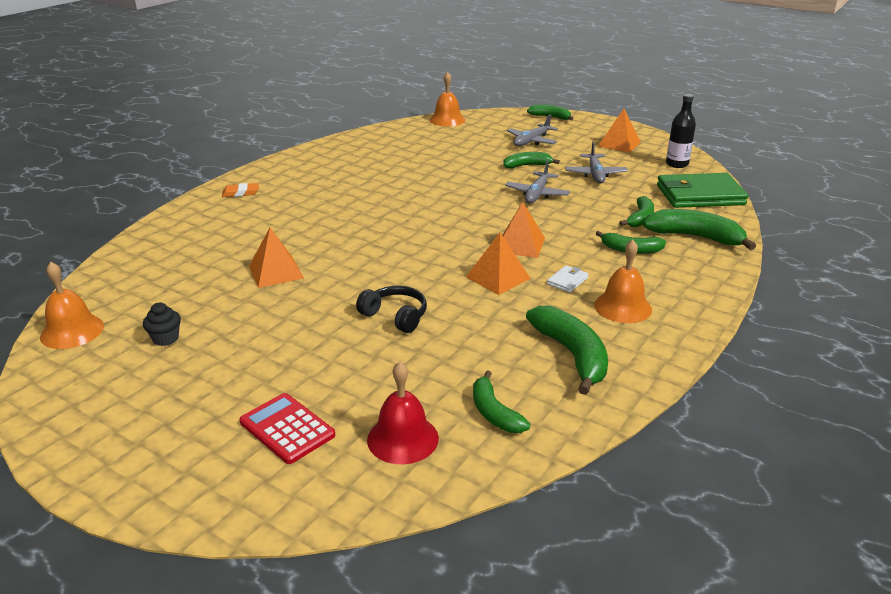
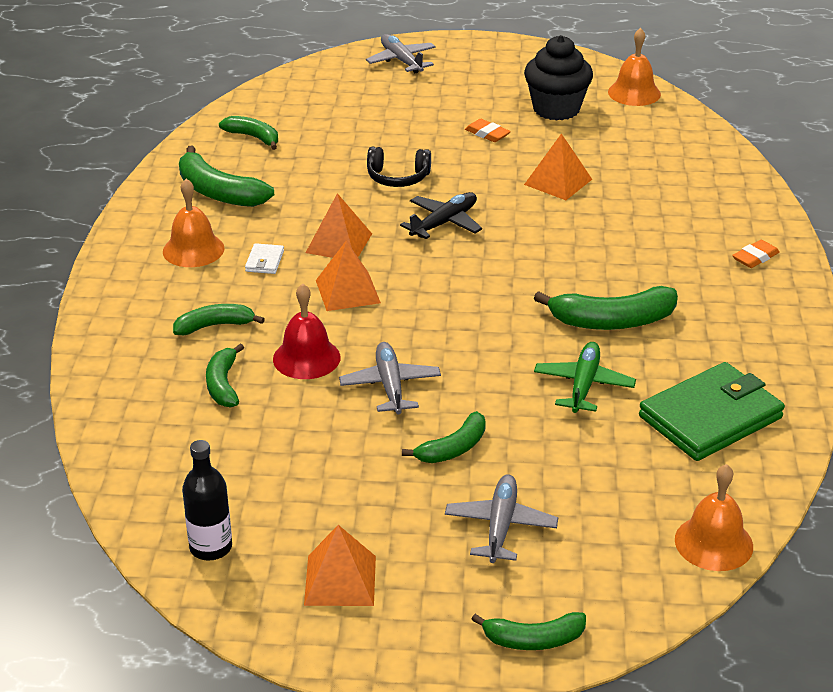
camera: 150 degrees right, 5 degrees up
(165, 338) = (556, 109): black cupcake -> black cupcake, size x2.12
(264, 333) = (487, 134): none -> orange eraser
(287, 429) = (387, 91): red calculator -> none
(402, 268) = (444, 223): none -> black plane
(402, 438) = (304, 107): red bell -> red bell (306, 358)
(430, 170) = (583, 385): none -> green plane
(595, 174) = (333, 464): grey plane -> grey plane (401, 61)
(695, 237) = (140, 374): green banana -> green banana (612, 321)
(699, 195) = (152, 468): green wallet -> green wallet (710, 417)

